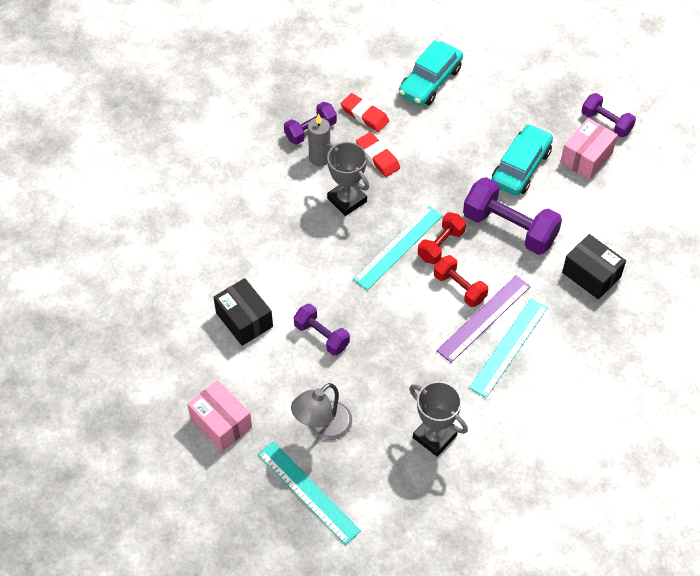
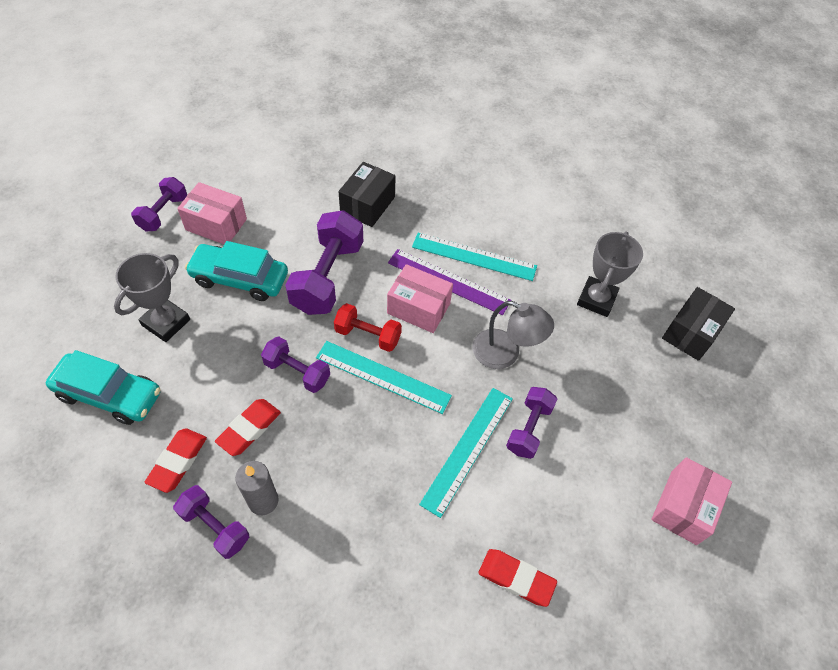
camera: 110 degrees left, 0 degrees up
(212, 291) = (516, 578): none -> red eraser
(244, 320) = (541, 523): black box -> black box (691, 332)
(308, 492) = (710, 394): turquoise ruler -> turquoise ruler (467, 449)
(323, 427) = (635, 399): grey lamp -> grey lamp (505, 354)
(347, 200) = (326, 449): grey trophy -> grey trophy (166, 322)
(418, 192) = (297, 372): none -> purple dumbbell
(459, 288) = (418, 308): red dumbbell -> pink box

